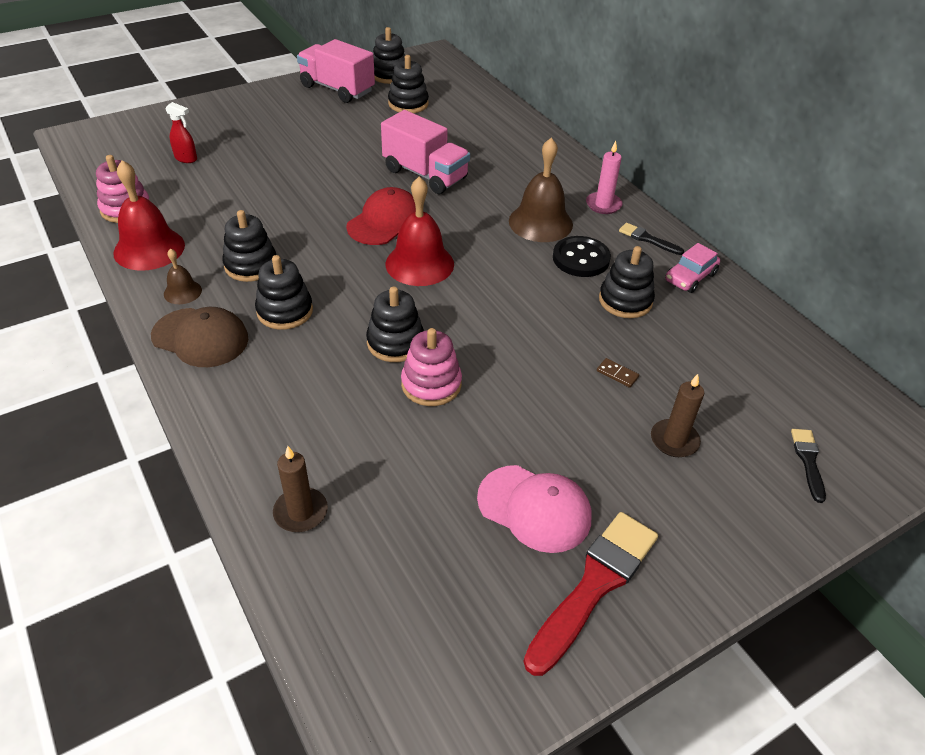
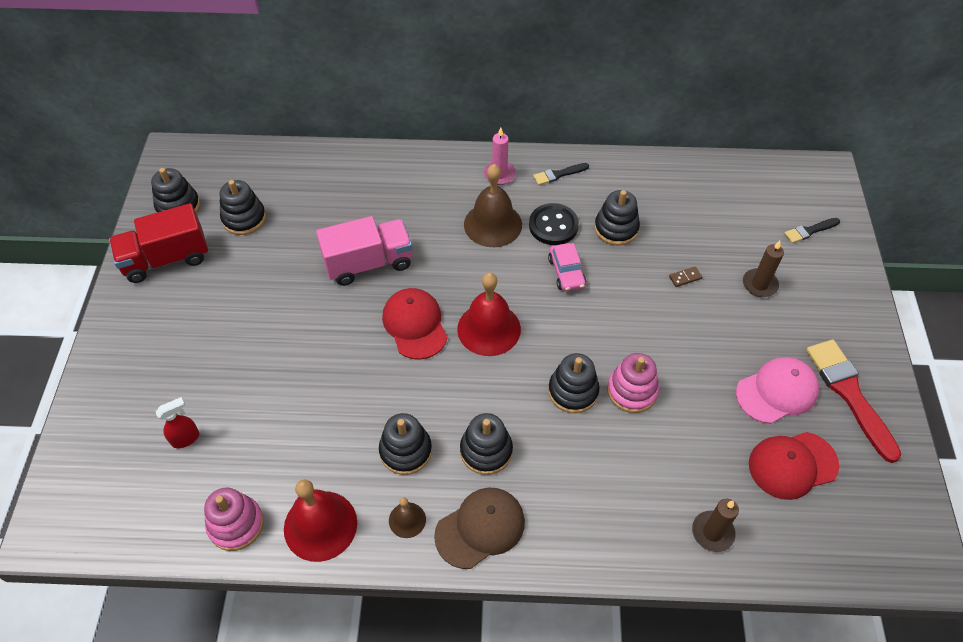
camera: 55 degrees left, 10 degrees up
(337, 89) = (166, 259): pink truck -> red truck
(442, 558) = (792, 465): none -> red cap
(690, 277) = (615, 178): pink car -> pink car (566, 272)
(808, 461) = (809, 231): black brush -> black brush turned 60 degrees counterclockwise

